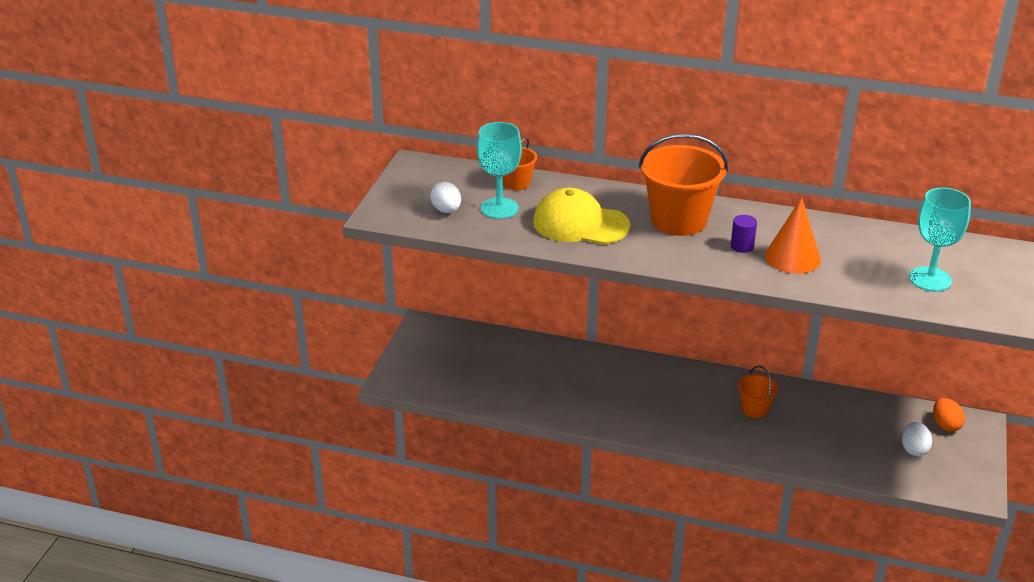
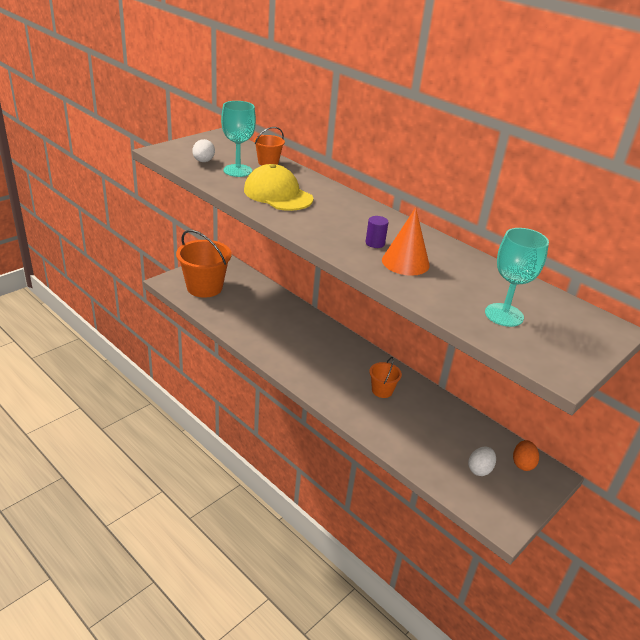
camera: 25 degrees right, 0 degrees up
(678, 220) = (349, 214): orange bucket -> orange bucket (204, 287)

